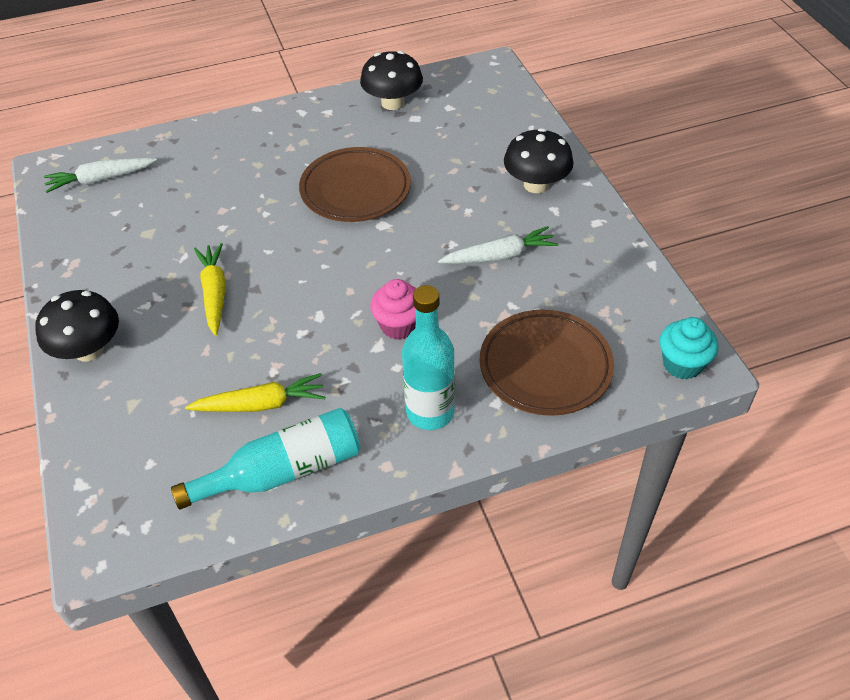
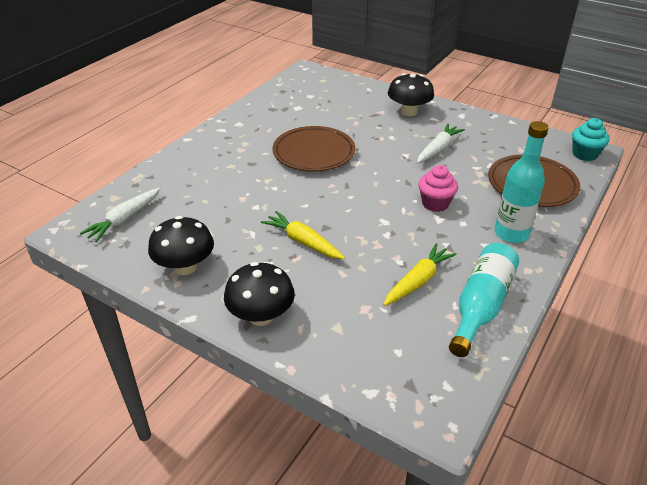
camera: 40 degrees left, 10 degrees down
(393, 103) = (274, 105): black mushroom -> black mushroom (185, 267)

